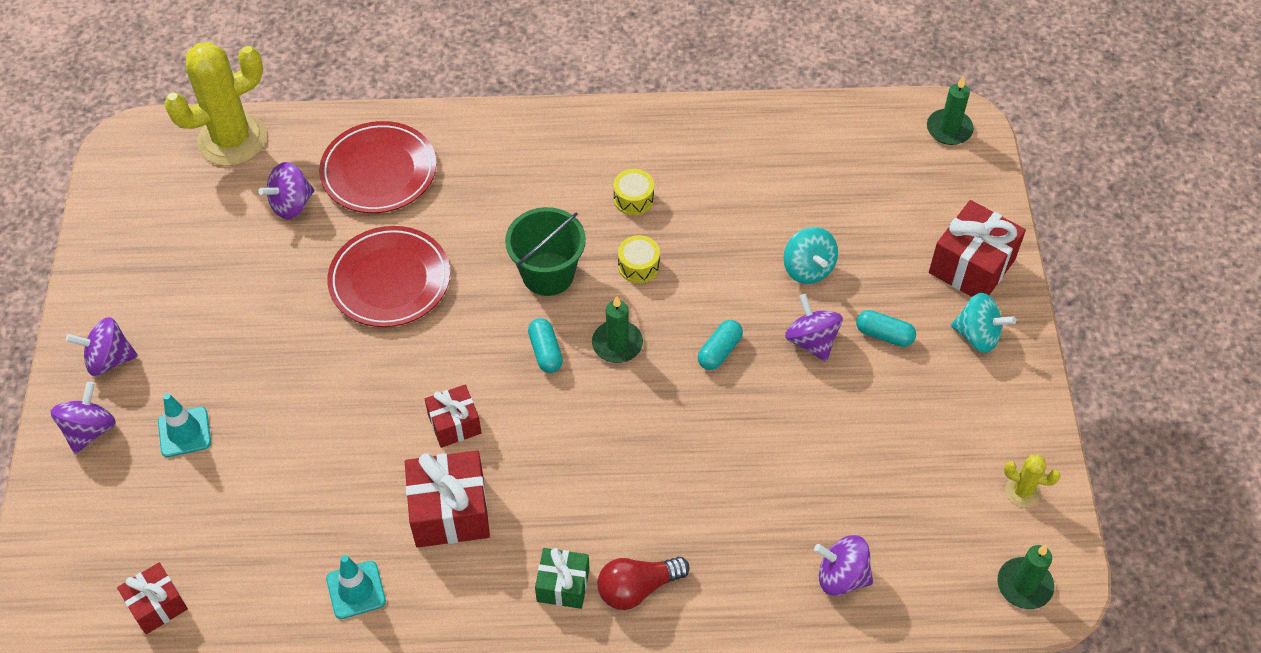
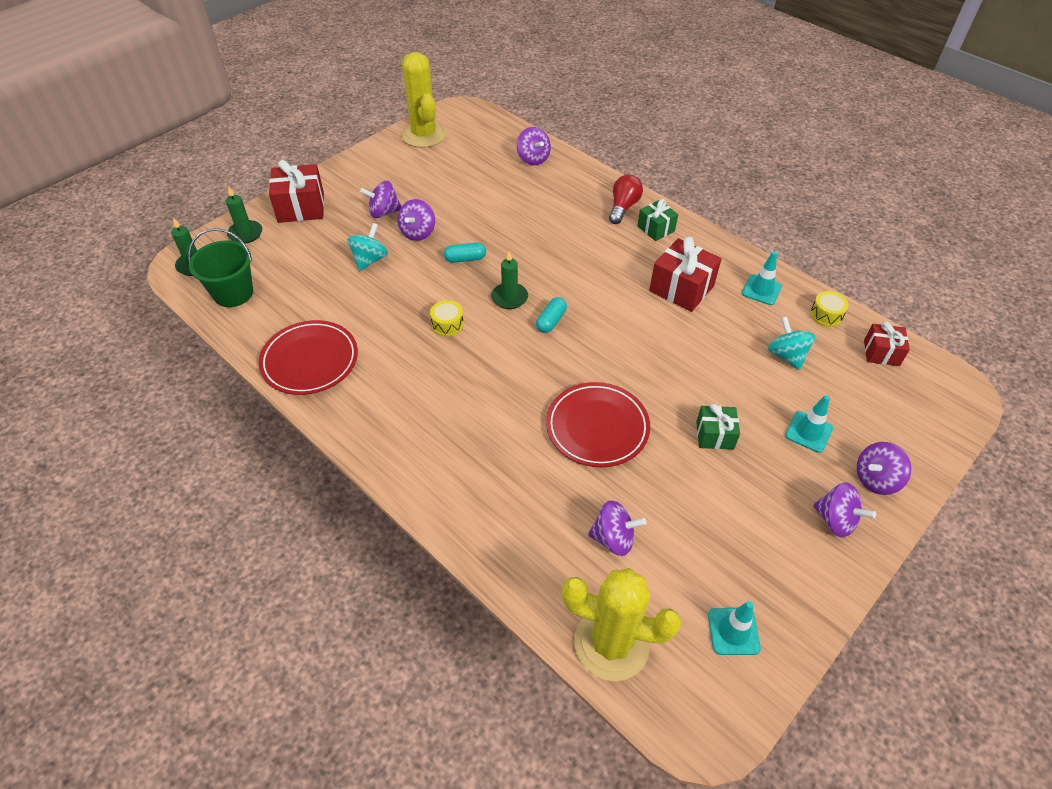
camera: 135 degrees left, 5 degrees down
(145, 211) = (733, 631): none -> turquoise traffic cone
(275, 357) = (714, 435): none -> green gift
(379, 171) = (527, 512): red plate -> red plate (310, 360)
(454, 424) = (639, 323): red gift -> none
(548, 274) = (500, 358): green bucket -> green bucket (233, 293)
(633, 199) = (399, 361): yellow drum -> yellow drum (826, 315)
(637, 588) = (623, 207): red light bulb -> red light bulb turned 90 degrees counterclockwise
(884, 335) = (384, 212): turquoise capsule -> purple spinning top
(977, 336) = (348, 185): turquoise spinning top -> turquoise spinning top (786, 355)
(1022, 492) = (424, 135): yellow cactus -> yellow cactus, size x2.24
(1024, 585) = (470, 116): green candle -> green candle (245, 233)

